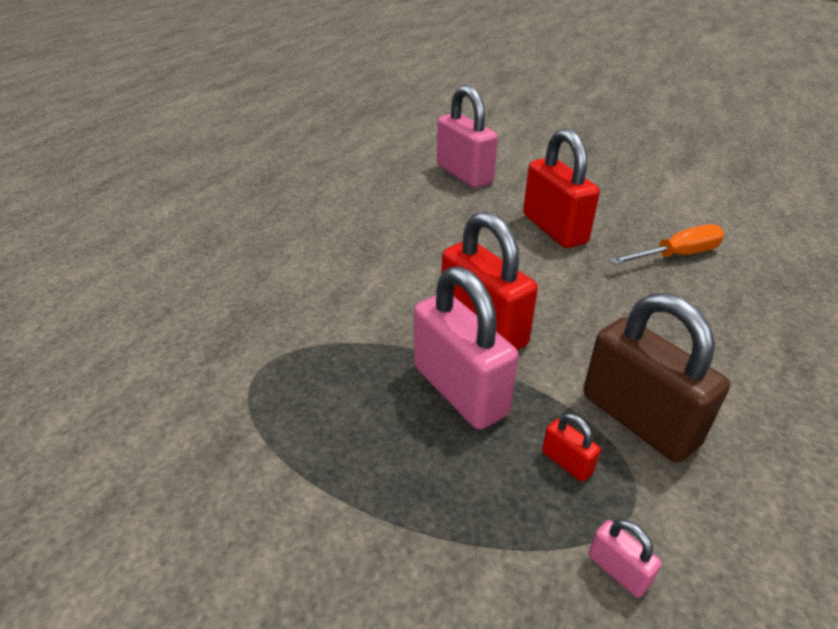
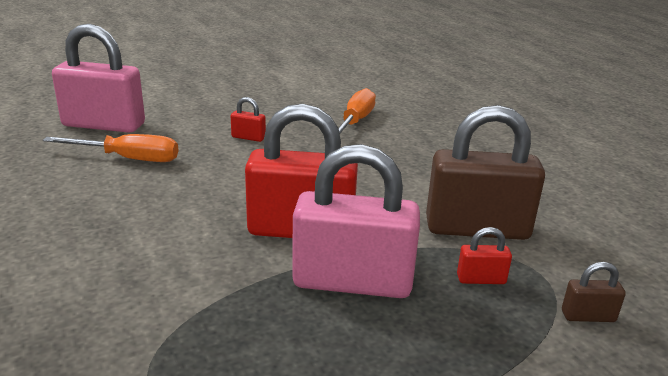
camera: 50 degrees left, 10 degrees down
(445, 209) = (128, 159): none -> orange screwdriver
(554, 229) = (248, 137): red padlock -> red padlock, size x0.42
(618, 570) = (588, 316): pink padlock -> brown padlock

